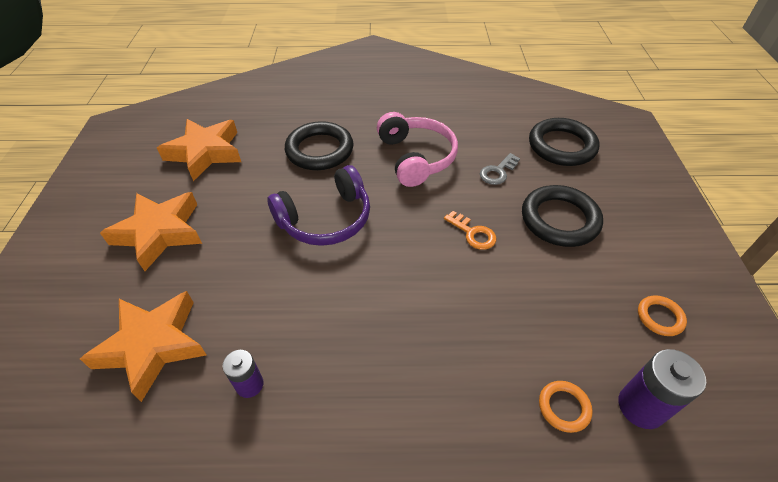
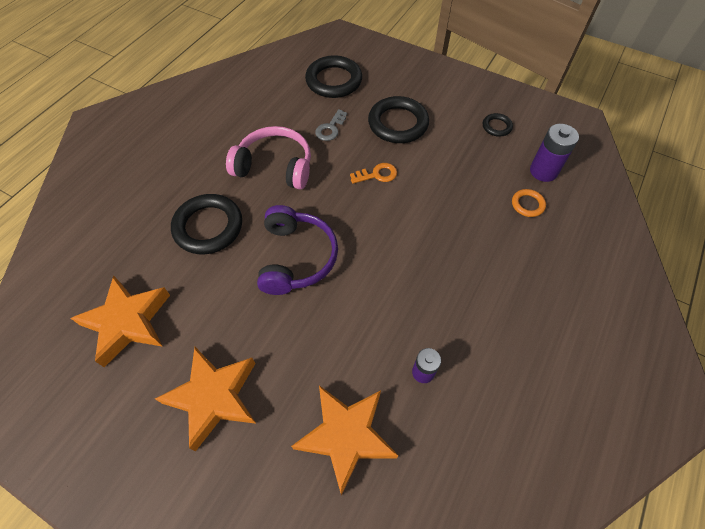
camera: 60 degrees left, 10 degrees up
(498, 172) = (330, 128): grey key -> grey key turned 45 degrees clockwise
(660, 317) = (496, 127): orange ring -> black ring

